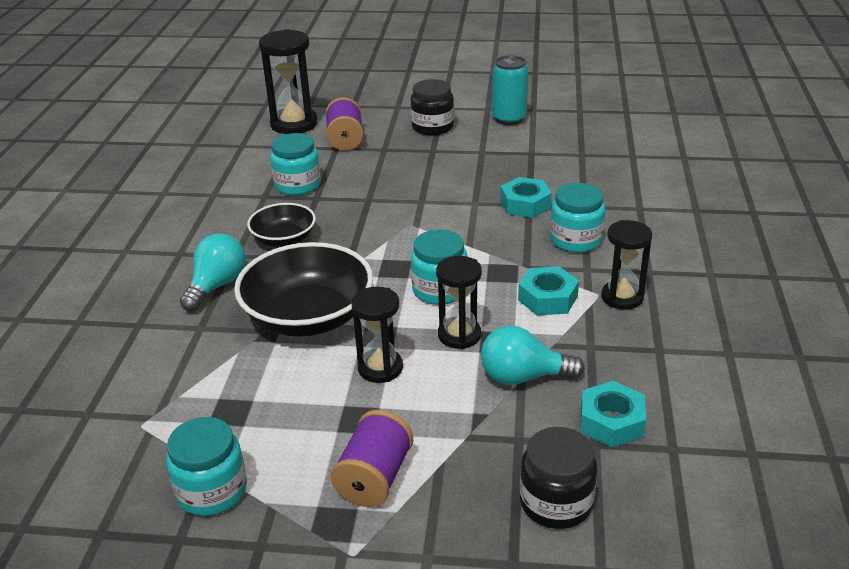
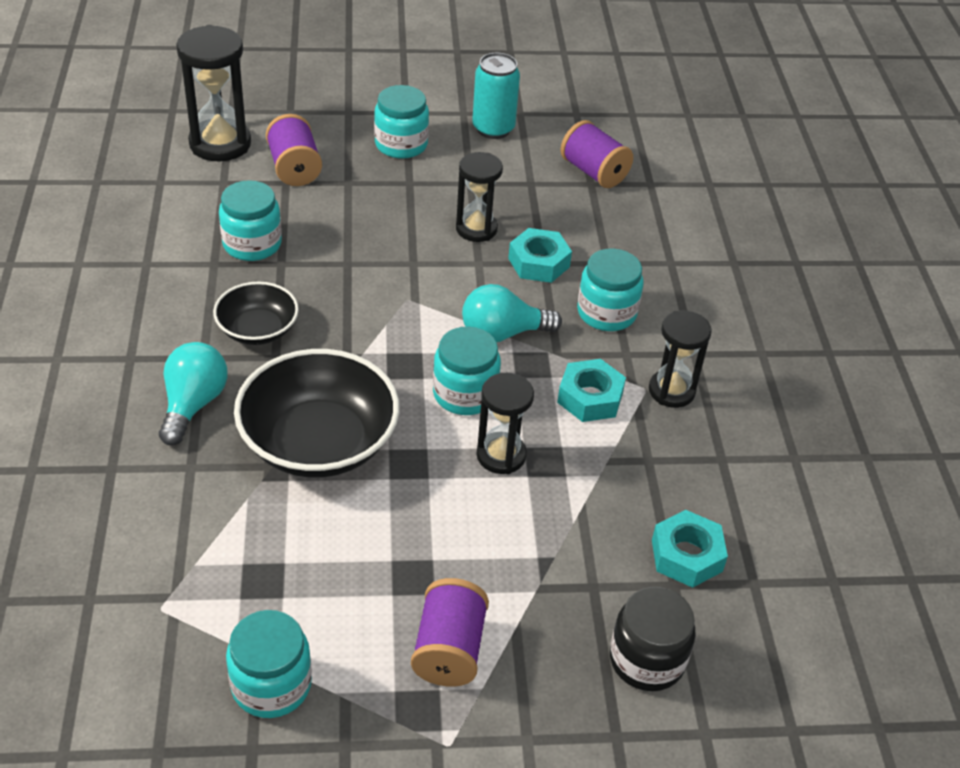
camera: 15 degrees left, 10 degrees up
(380, 368) = (421, 507): black hourglass -> black hourglass (476, 229)
(432, 127) = (401, 144): black jar -> turquoise jar
(523, 377) = (583, 506): turquoise light bulb -> turquoise light bulb (502, 333)
(585, 147) = (594, 172): none -> purple spool

